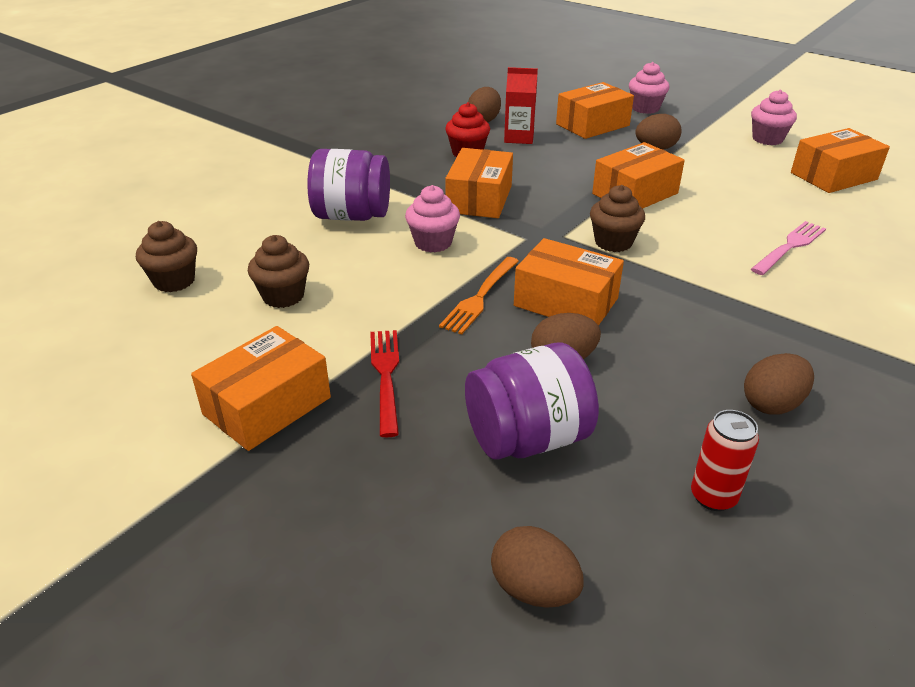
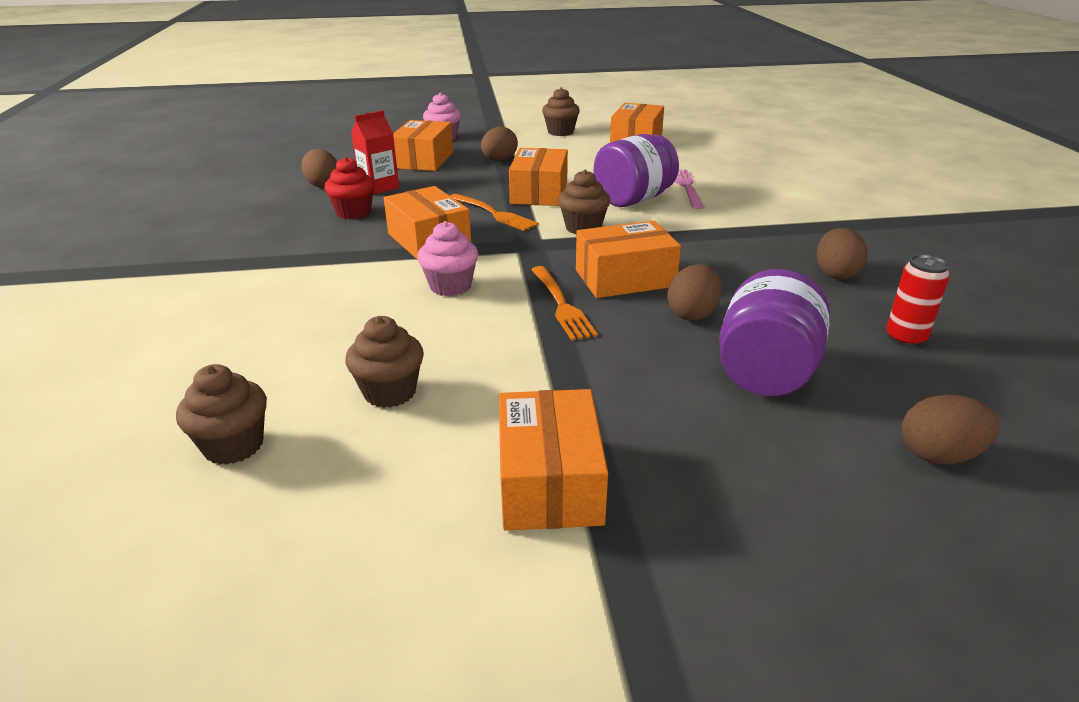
camera: 45 degrees left, 5 degrees down
(352, 216) = (333, 299): purple jar -> purple jar (633, 199)
(386, 376) = (600, 396): red fork -> none
(564, 197) = (494, 213): none -> orange fork
(767, 139) = (560, 132): pink cupcake -> brown cupcake

